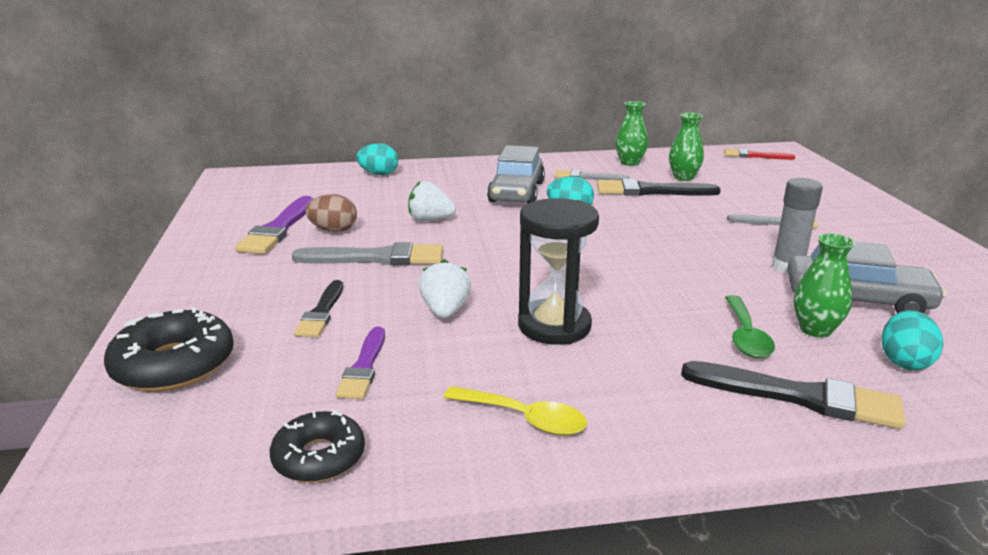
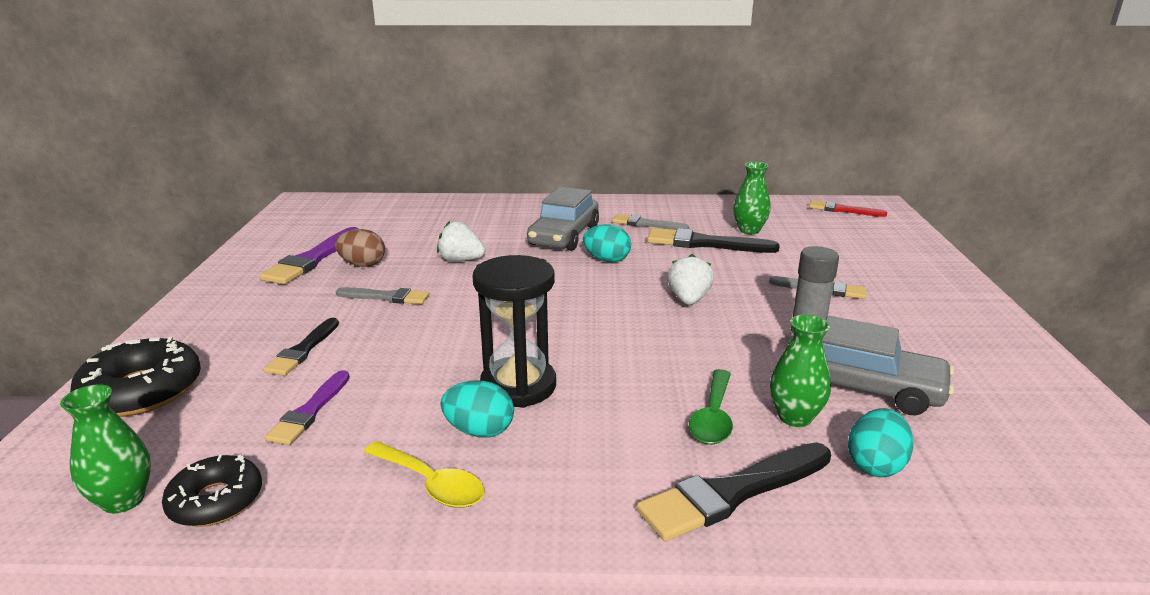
camera: 10 degrees right, 0 degrees up
(376, 258) = (386, 297): grey brush -> grey brush, size x0.64
(379, 174) = (439, 207): turquoise egg -> turquoise egg (479, 431)
(445, 311) = (420, 359): white strawberry -> white strawberry (688, 300)
(629, 163) = (700, 210): green vase -> green vase (123, 500)
(799, 397) = (732, 493): black brush -> black brush turned 120 degrees clockwise

